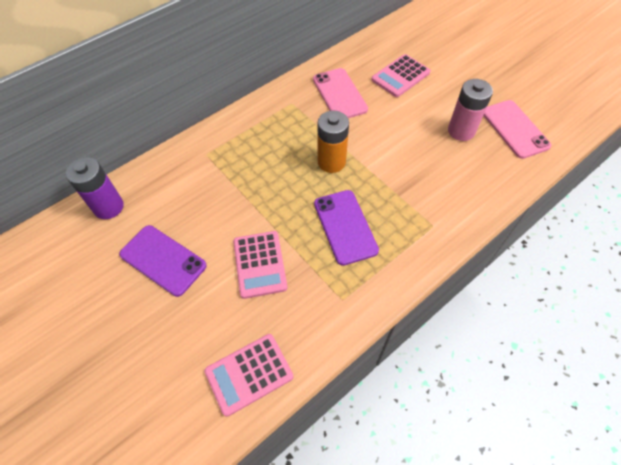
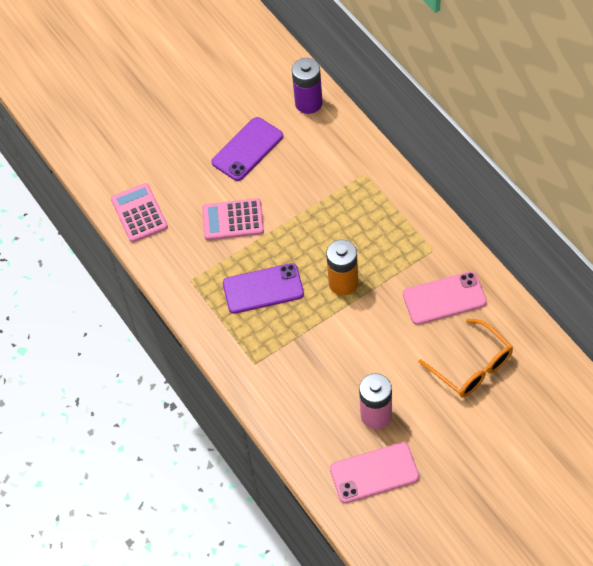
camera: 100 degrees right, 0 degrees up
(400, 76) = (472, 366): pink calculator -> orange glasses

